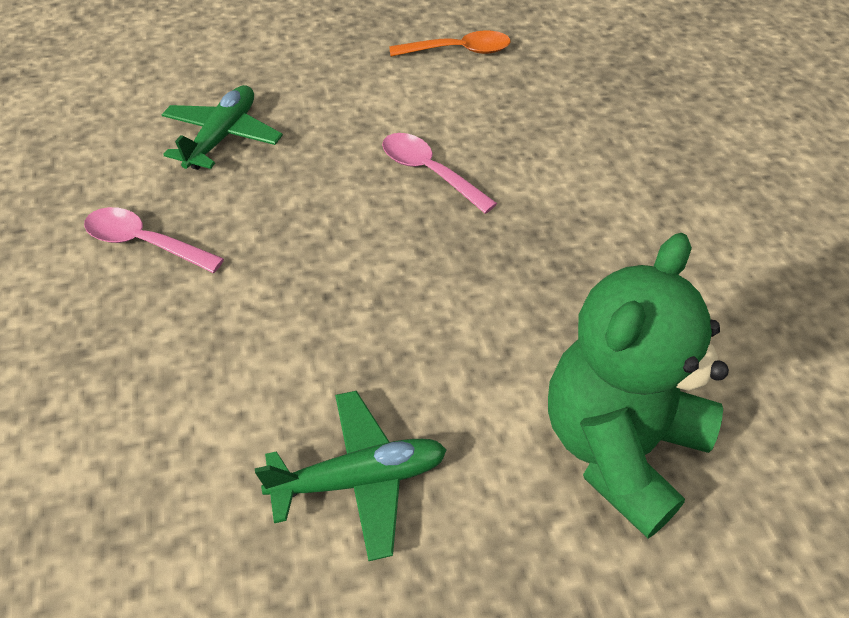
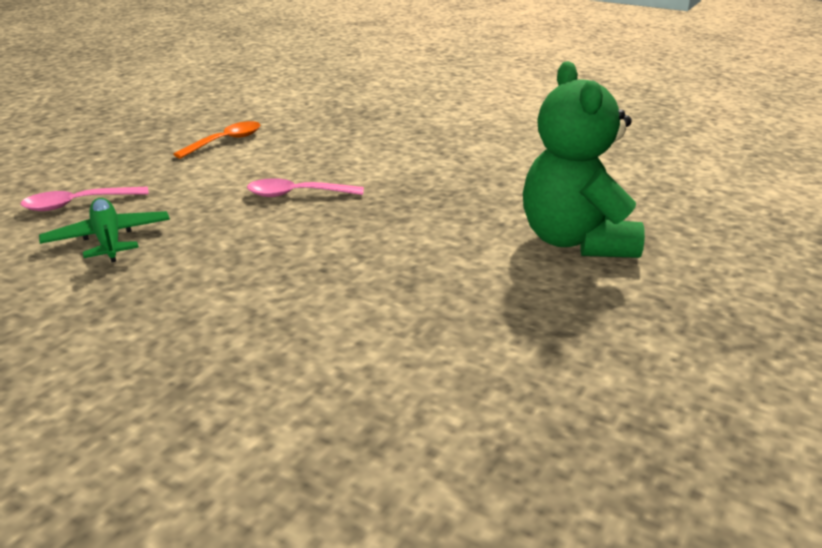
camera: 45 degrees left, 20 degrees down
(144, 243) = (135, 312): pink spoon -> pink spoon (78, 204)
(359, 479) = (477, 324): green plane -> none

